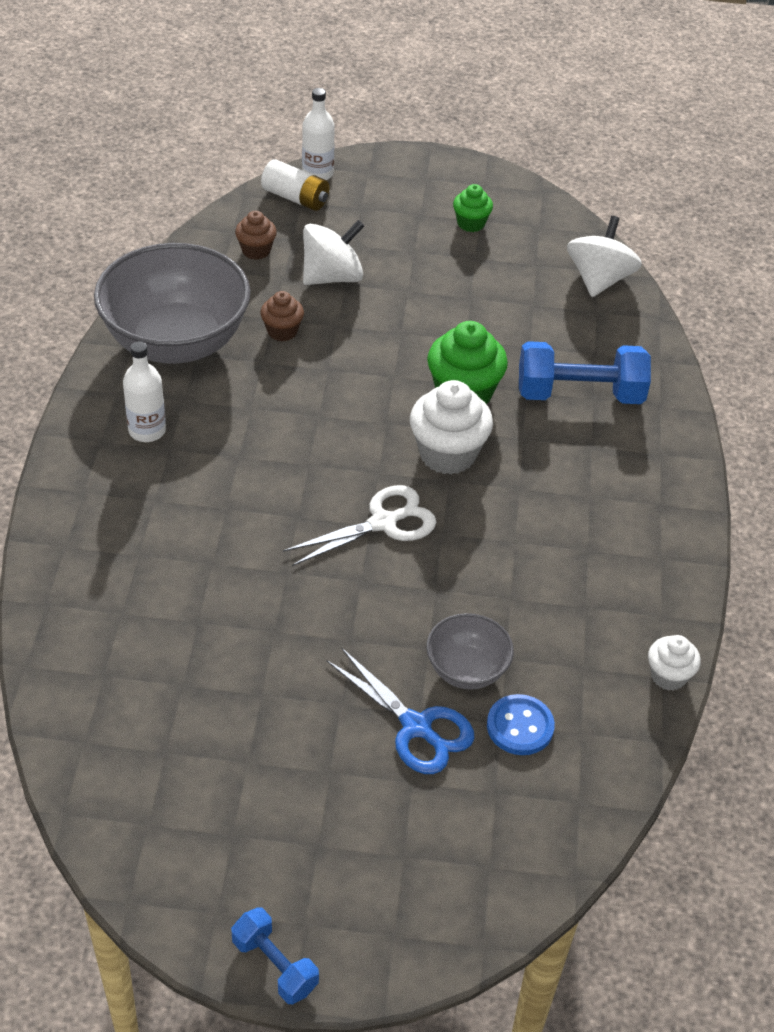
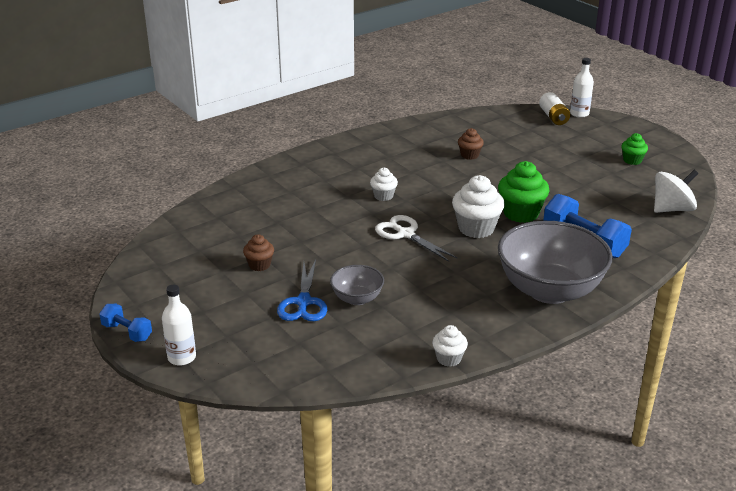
camera: 50 degrees right, 15 degrees down
(147, 431) = (357, 158): white bottle -> white bottle (182, 357)
(176, 342) = (416, 138): grey bowl -> grey bowl (549, 290)
(256, 250) = (503, 126): brown cupcake -> brown cupcake (259, 265)
(272, 476) = (383, 196): none -> white cupcake
(275, 965) = (127, 332): blue dumbbell -> blue dumbbell turned 60 degrees counterclockwise
(332, 277) = (525, 148): white spinning top -> none
(383, 523) = (405, 234): white scissors -> white scissors turned 150 degrees counterclockwise
(520, 726) = (347, 330): blue button -> none

